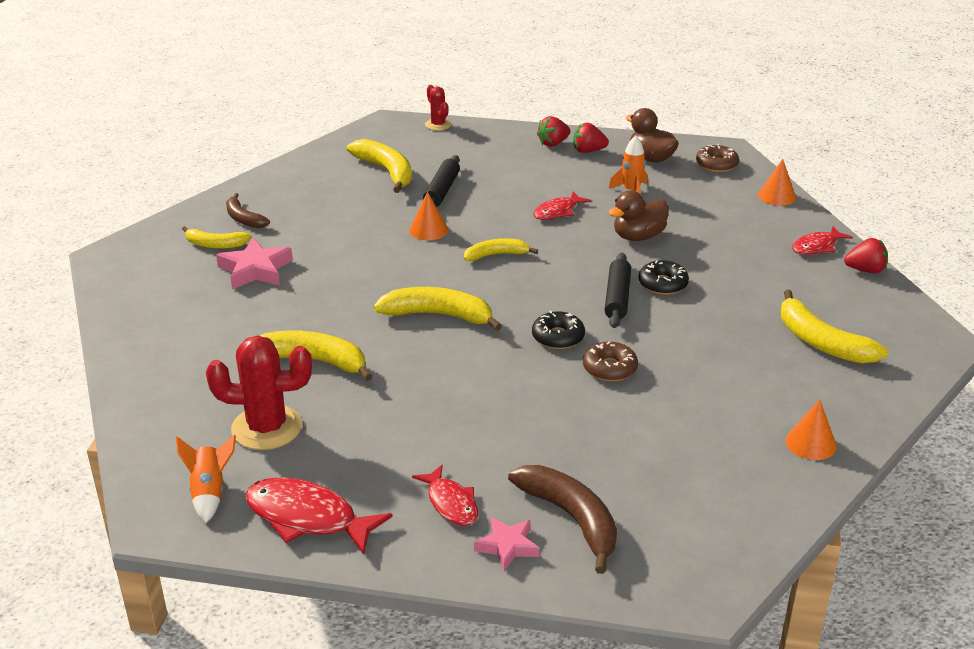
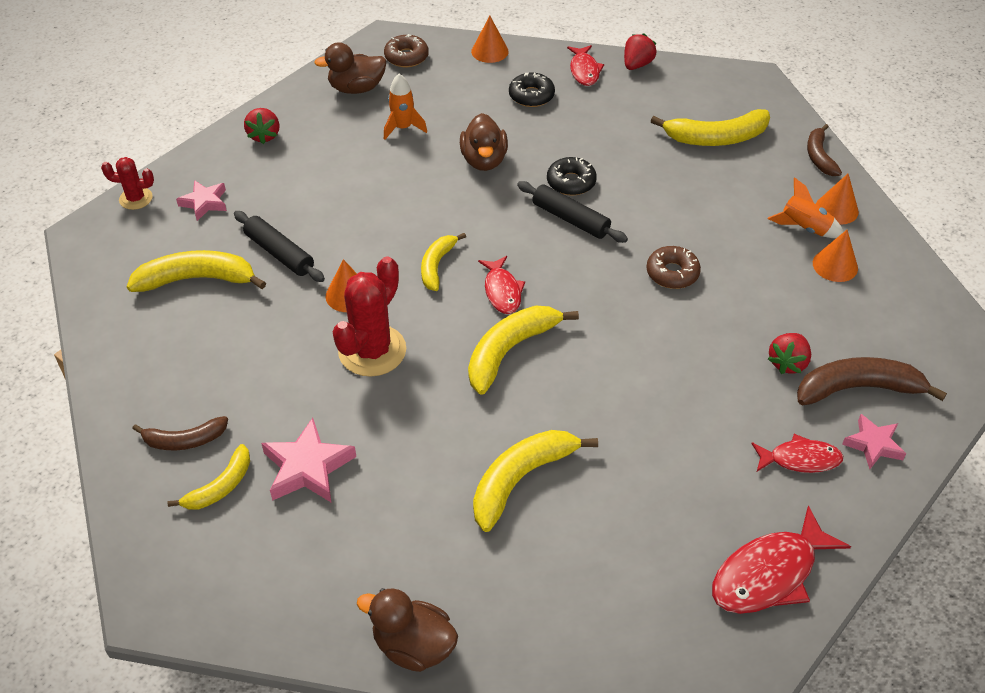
camera: 60 degrees left, 15 degrees up
(132, 362) = (413, 646): none -> brown duck
(209, 492) = (690, 643): orange rocket -> orange rocket (804, 228)
(267, 428) = (611, 558): red cactus -> red cactus (372, 351)
(460, 148) = (204, 203): none -> pink star
(557, 212) = (396, 190): red fish -> red fish (502, 291)
(558, 337) = (604, 284): black donut -> black donut (531, 96)
(588, 151) = (303, 120): red strawberry -> red strawberry (787, 363)
(726, 462) = (835, 265): none -> orange cone
(877, 412) = (819, 157): none -> brown banana

